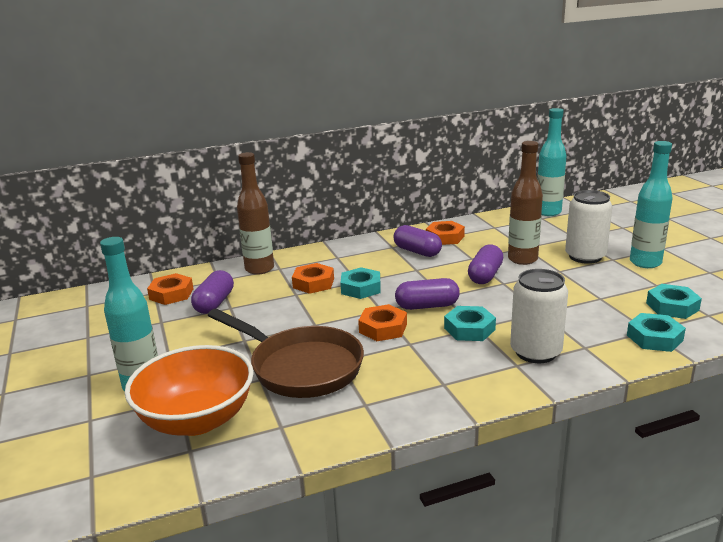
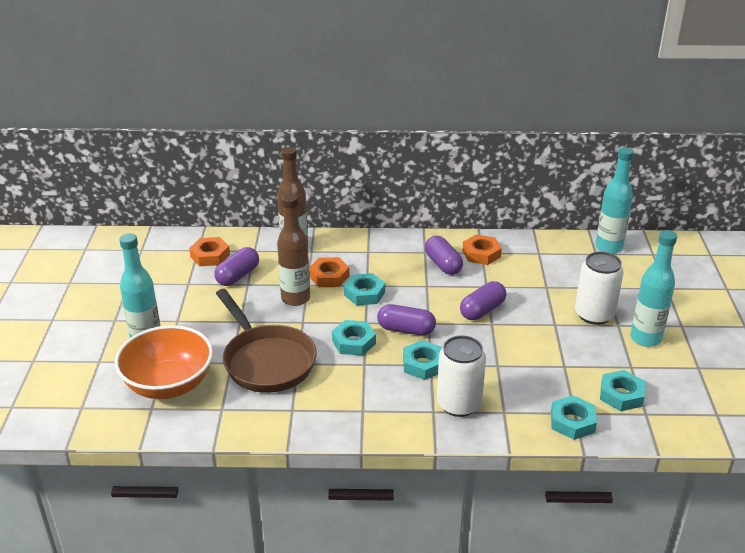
camera: 20 degrees right, 10 degrees up
(383, 328) = (353, 342): orange nut -> turquoise nut
(522, 259) = (532, 301): brown bottle -> brown bottle (295, 298)

